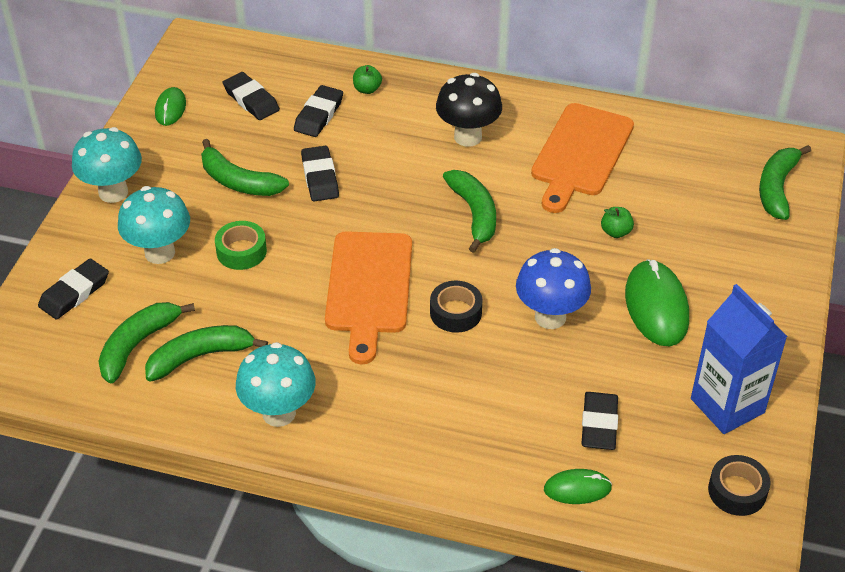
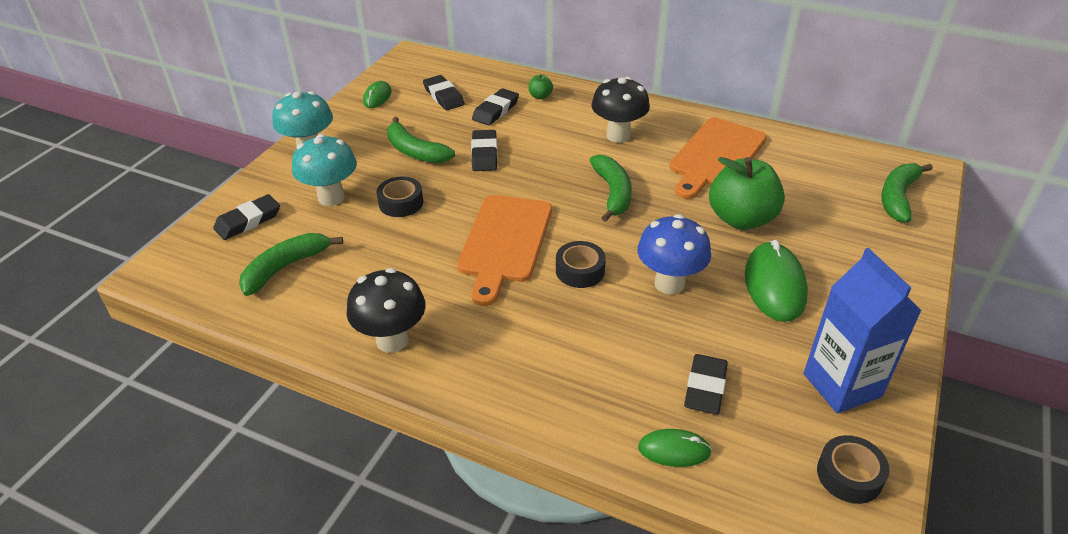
camera: 10 degrees right, 5 degrees down
(200, 357) = (336, 283): green banana -> none
(241, 251) = (401, 203): green tape -> black tape
(279, 413) = (392, 340): turquoise mushroom -> black mushroom
(616, 232) = (741, 219): green apple -> green apple, size x2.37

